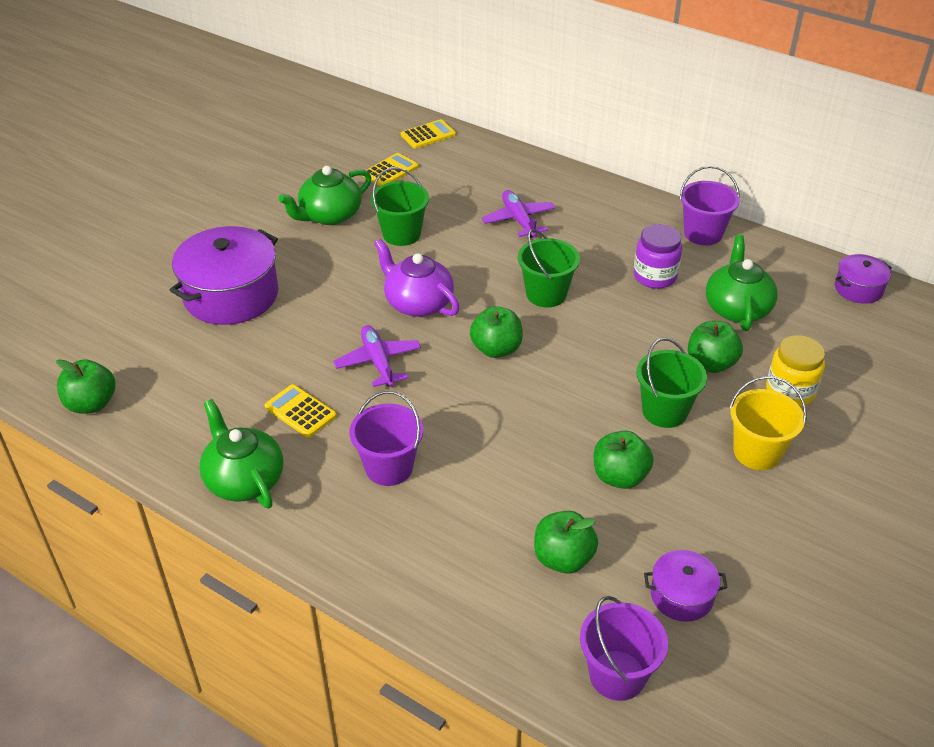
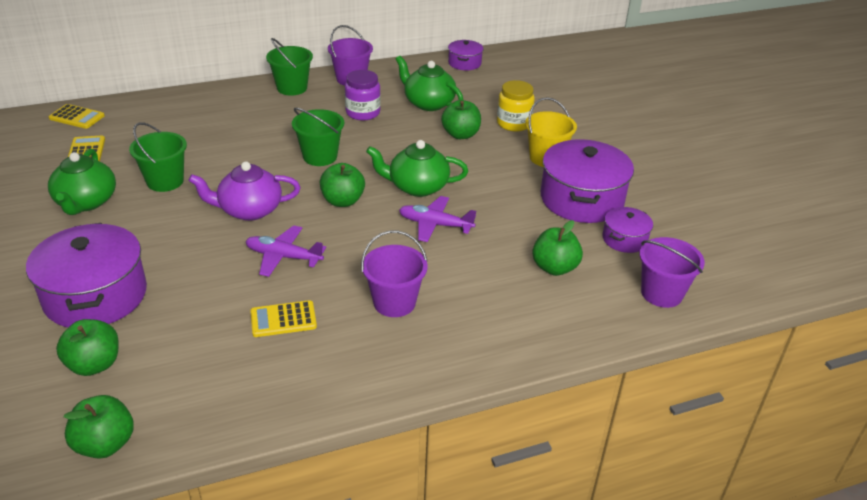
camera: 55 degrees left, 5 degrees down
(244, 480) = (318, 384): green teapot -> green teapot (417, 187)
(428, 135) = (77, 117): yellow calculator -> yellow calculator turned 105 degrees clockwise
(518, 220) = (233, 130): purple plane -> purple plane (435, 225)
(619, 476) = (512, 212): green apple -> green apple (94, 364)
(664, 411) = (478, 169): green bucket -> green bucket (292, 88)
(714, 522) = (582, 199): none -> purple pot

